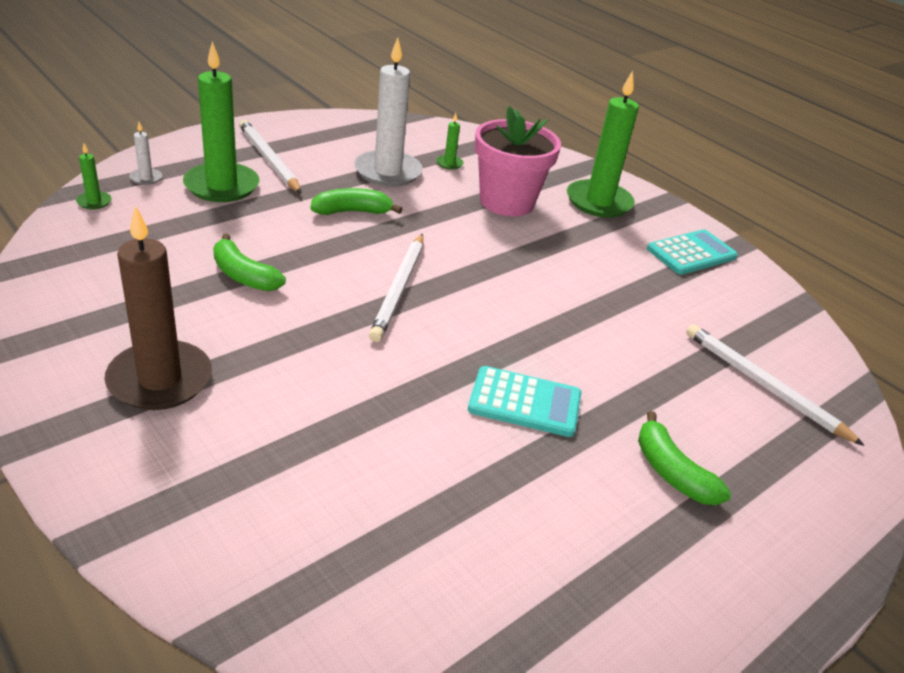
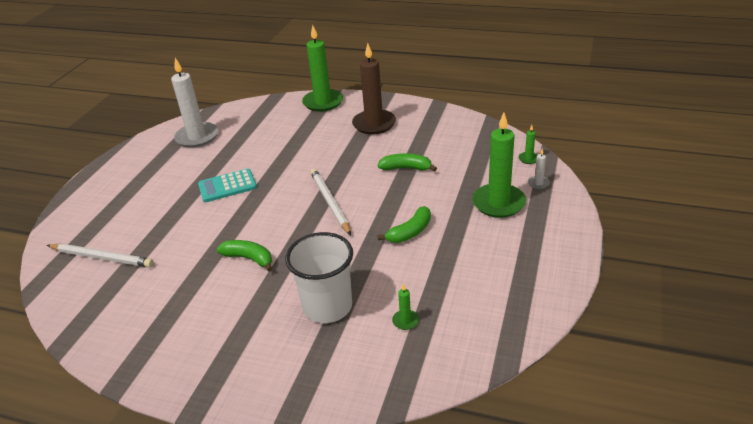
camera: 155 degrees right, 0 degrees up
(268, 159) = (512, 238): white pencil -> none
(388, 172) = (433, 279): white candle -> white candle (197, 137)
(507, 202) = (327, 306): pink flower pot -> white cup
(599, 202) = (258, 358): green candle -> green candle (323, 102)
(672, 472) = (149, 193): green banana -> green banana (249, 258)
(691, 253) = (160, 344): turquoise calculator -> none

